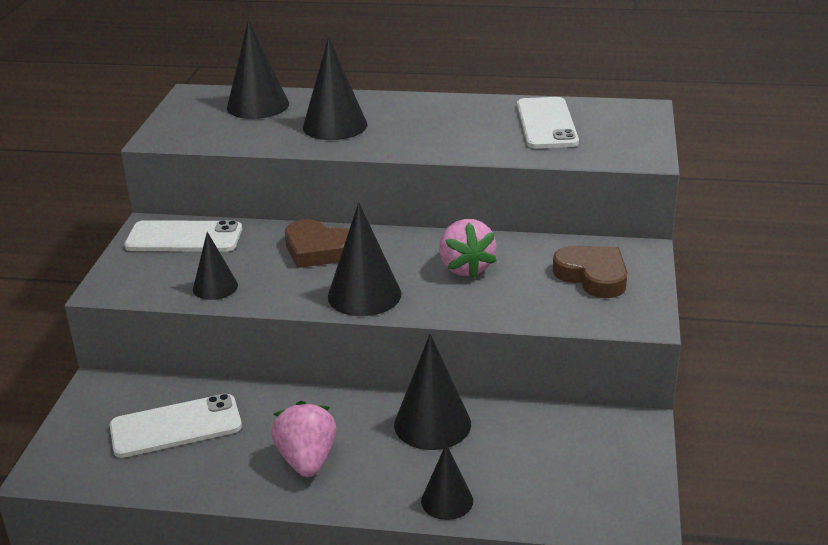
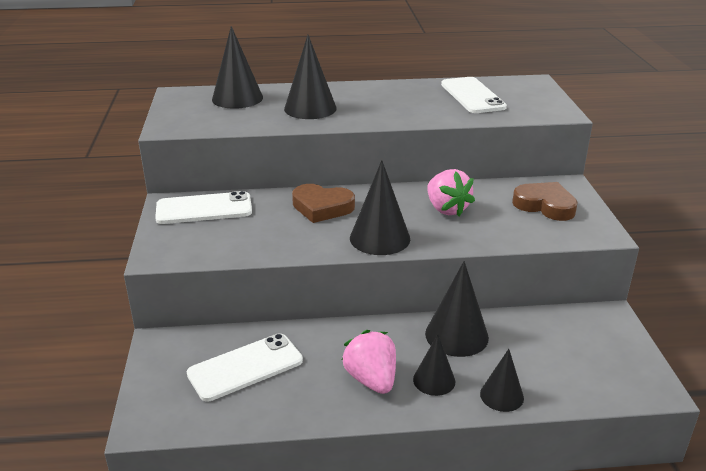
camera: 15 degrees left, 0 degrees up
(215, 287) = (252, 245): black cone -> black cone (434, 380)

